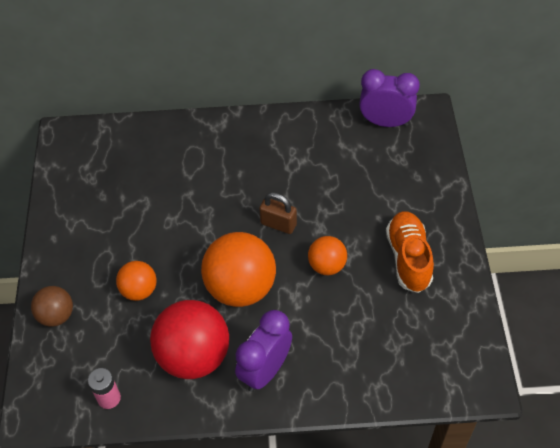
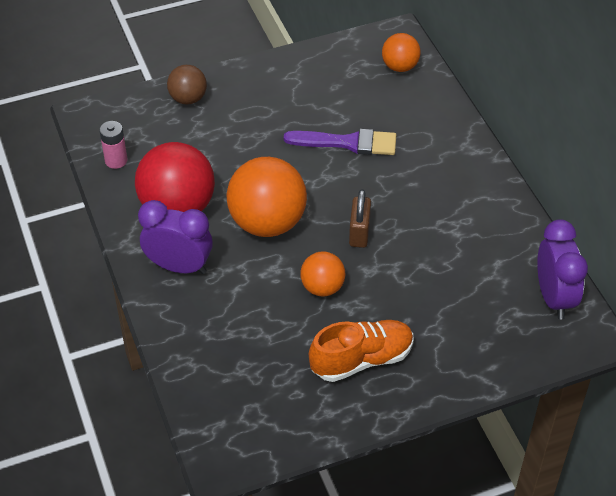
camera: 70 degrees right, 5 degrees down
(139, 290) = (236, 147): orange ball -> orange ball (400, 66)
(174, 205) = (347, 143): none -> purple brush

